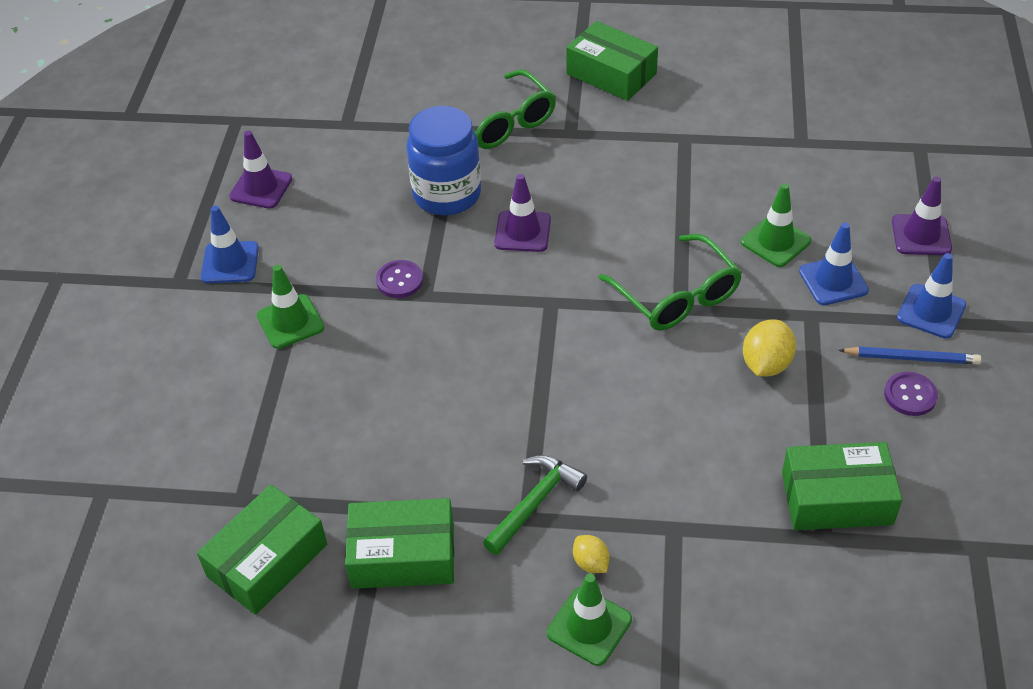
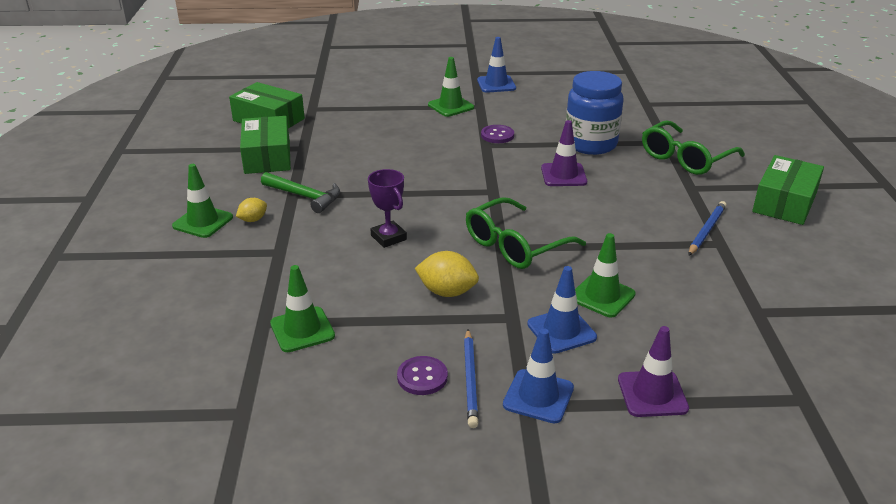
camera: 80 degrees right, 15 degrees down
(261, 188) = (567, 85): purple traffic cone -> none
(650, 412) = (388, 237): none -> purple trophy
(660, 142) = (706, 230): none -> blue pencil
(836, 498) = (302, 330): green box -> green traffic cone

